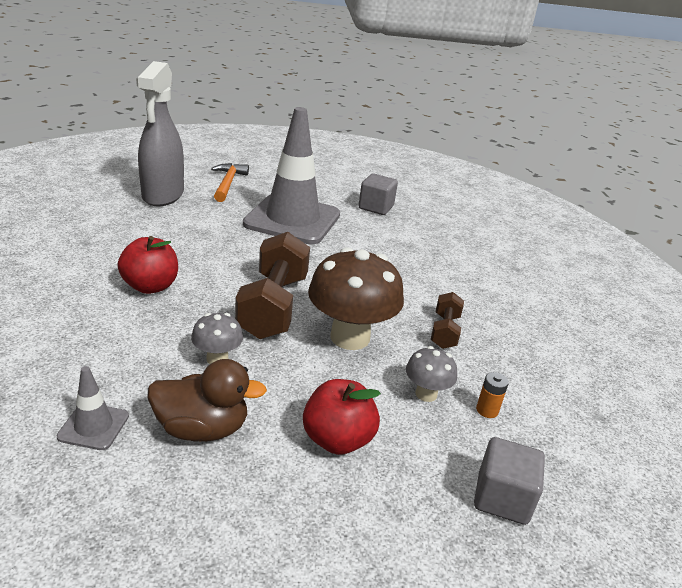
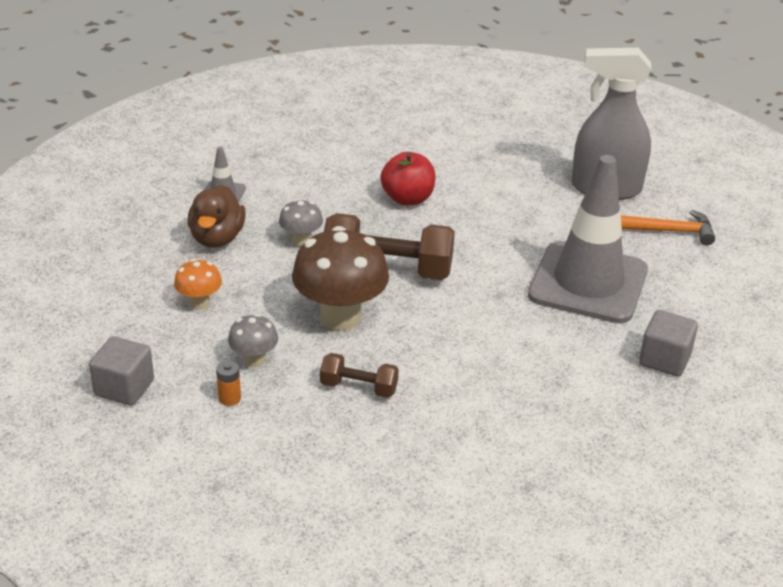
camera: 95 degrees right, 5 degrees up
(337, 439) = (199, 303): red apple -> orange mushroom

